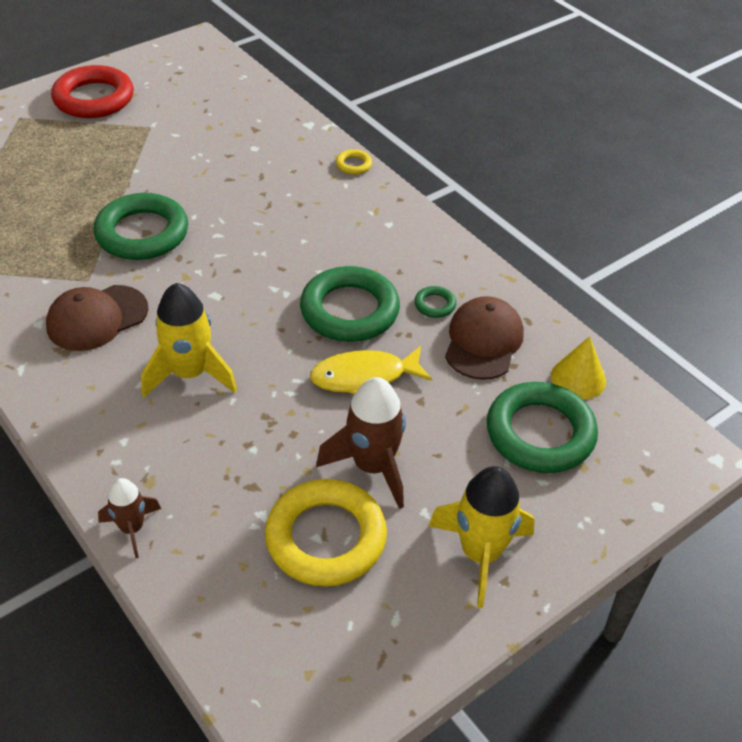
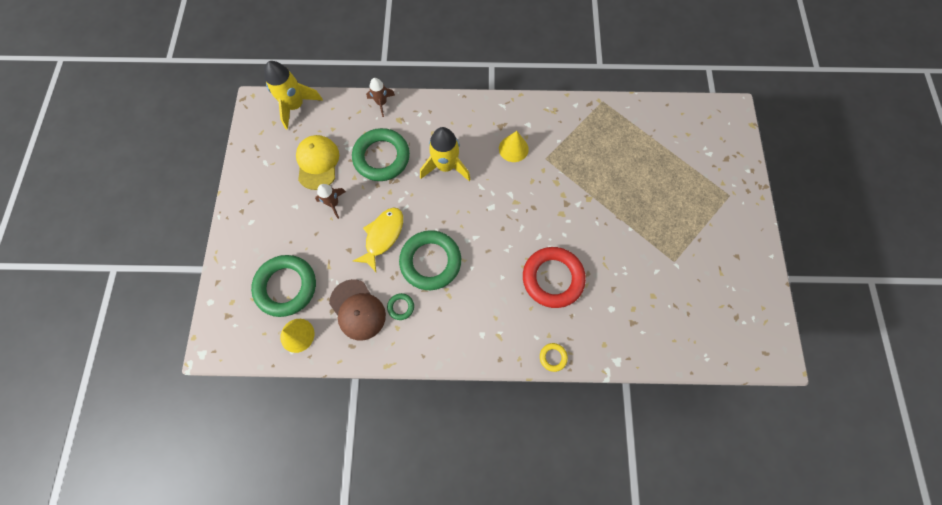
camera: 130 degrees right, 25 degrees up
(94, 98) = (729, 246): red ring -> red ring (552, 278)
(97, 318) = (513, 148): brown cap -> yellow cone
(142, 233) = (566, 201): green ring -> green ring (381, 157)
(326, 538) = (317, 163): yellow ring -> yellow cap
(372, 466) = (333, 203): brown rocket -> brown rocket, size x0.59
(480, 554) = (259, 211): yellow rocket -> yellow rocket (295, 106)

